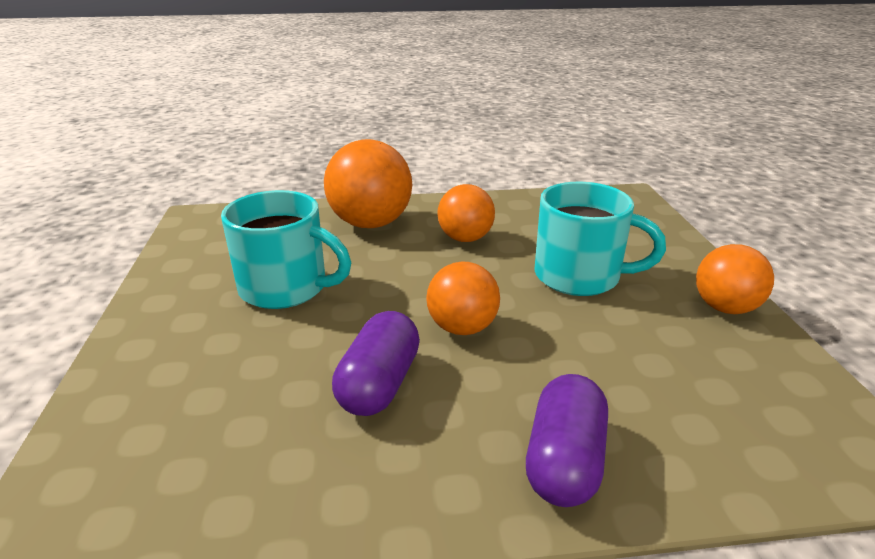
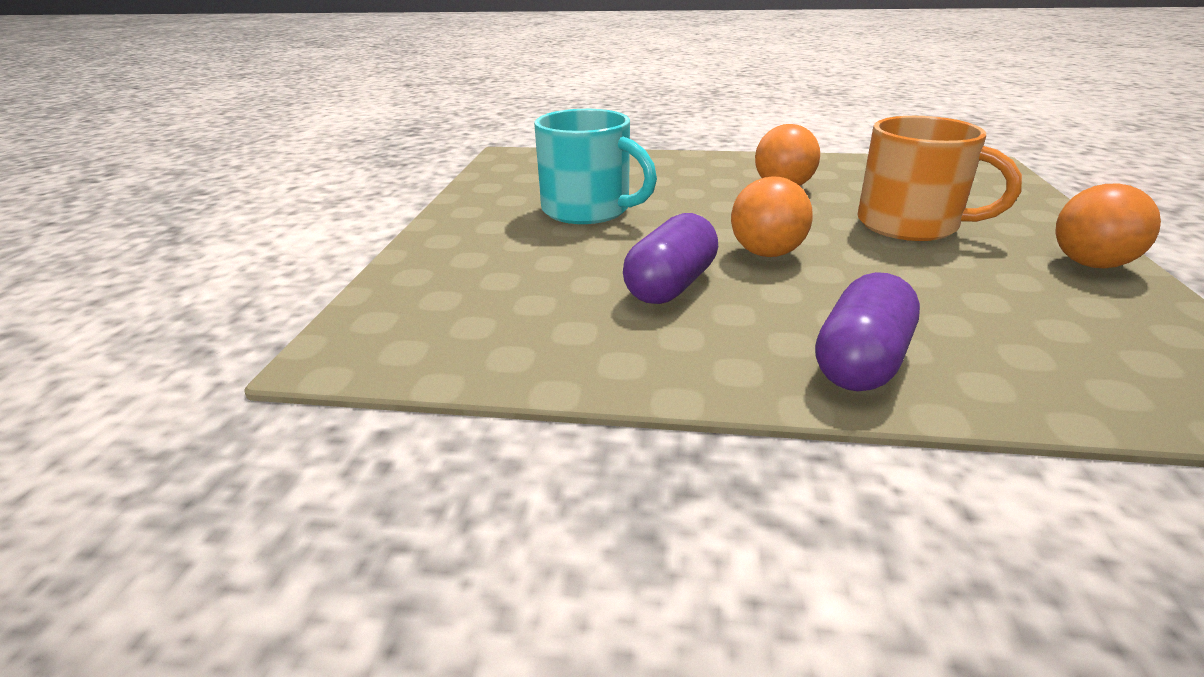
camera: 15 degrees right, 0 degrees up
(371, 223) = (682, 169): orange ball -> none
(580, 276) = (911, 225): turquoise mug -> orange mug

